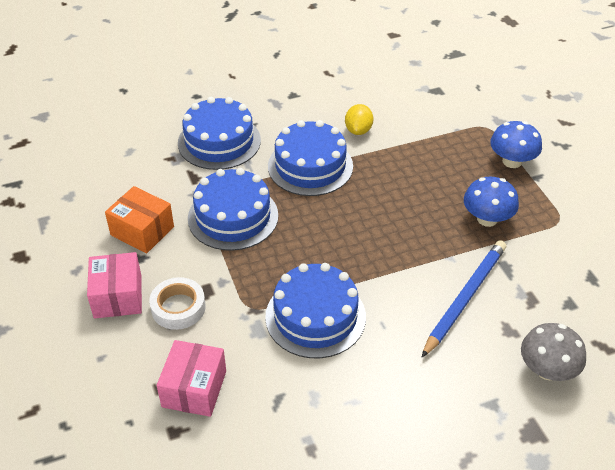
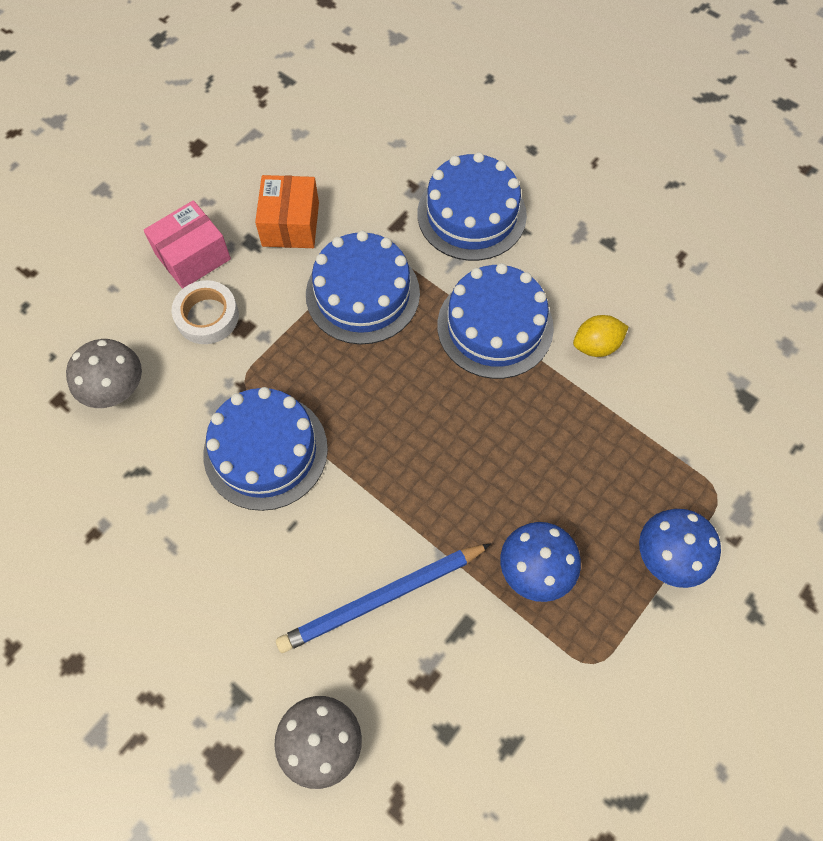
camera: 60 degrees right, 20 degrees up
(194, 389) = (115, 388): pink box -> grey mushroom
(464, 298) = (382, 598): blue pencil -> blue pencil turned 150 degrees clockwise

